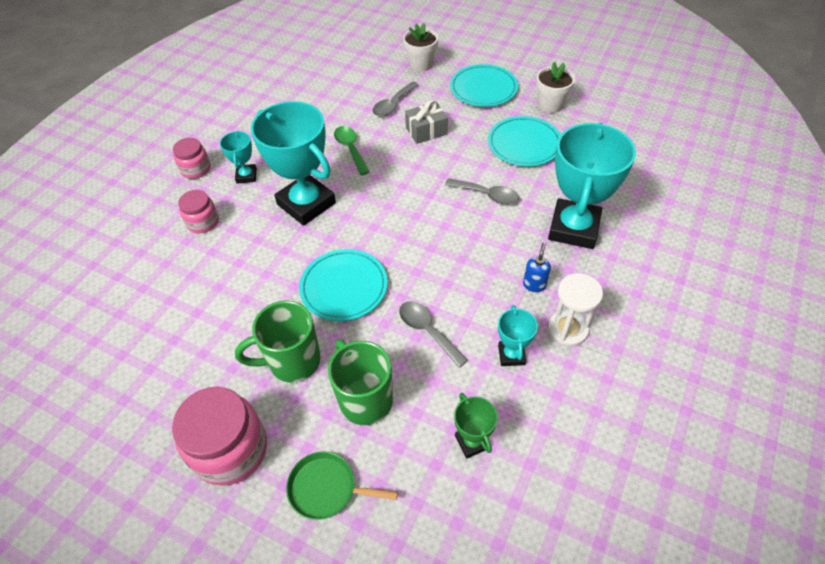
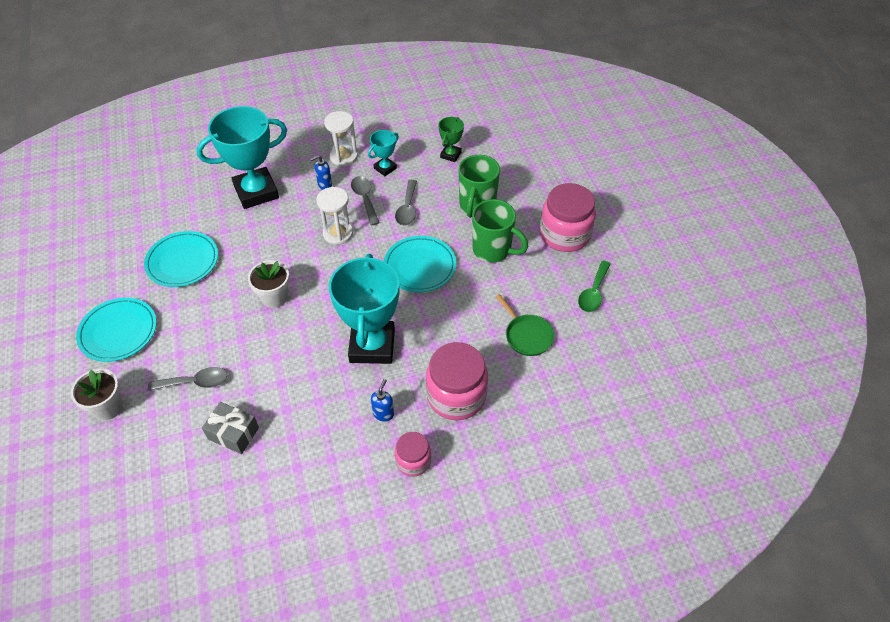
camera: 135 degrees left, 0 degrees up
(203, 222) = (456, 396): pink jar -> pink jar, size x1.79
(246, 176) = (383, 414): turquoise trophy -> blue soap dispenser
(326, 488) = (534, 187): green pan -> green pan (527, 335)
(350, 149) = (284, 367): green spoon -> green spoon (593, 293)
(426, 131) = (215, 332): grey gift -> grey gift (233, 433)
(452, 255) = (338, 233): none -> white hourglass
(487, 195) = (262, 249): grey spoon -> grey spoon (365, 199)
(550, 105) = (111, 274): white flower pot -> white flower pot (274, 297)

